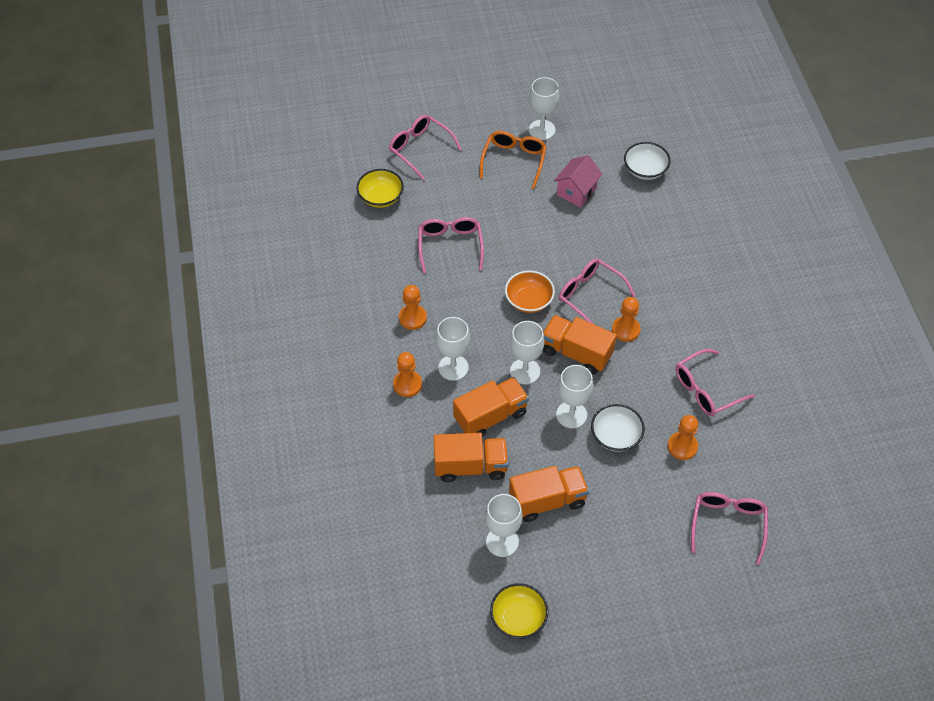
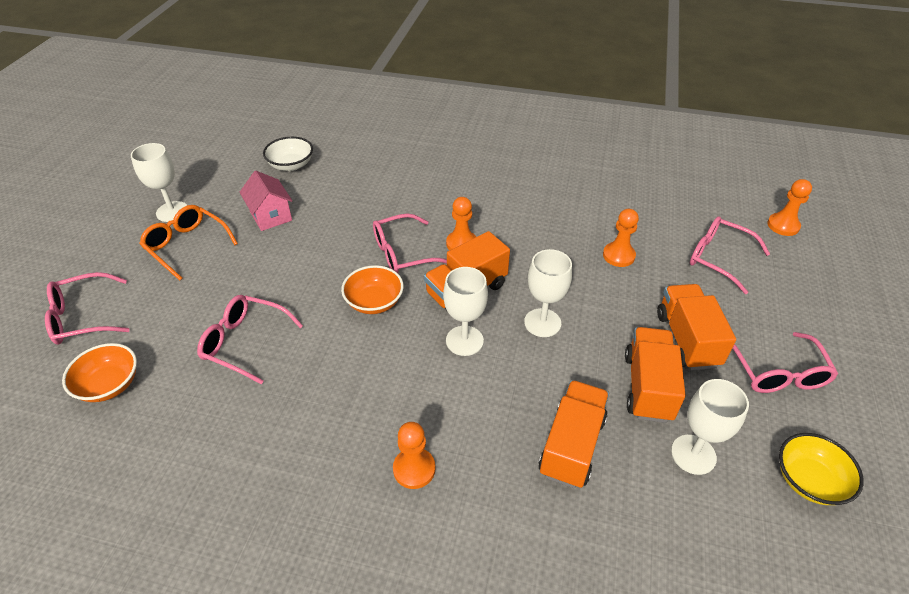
camera: 65 degrees left, 10 degrees down
(381, 197) = (109, 385): yellow bowl -> orange bowl
(412, 318) = (317, 422): orange pawn -> orange pawn (783, 225)
(453, 367) = (418, 407): white goblet -> none
(490, 416) = (509, 397): orange truck -> orange truck (687, 339)
(616, 436) = (586, 298): white bowl -> none
(706, 390) = (561, 217): pink glasses -> pink glasses (778, 373)

